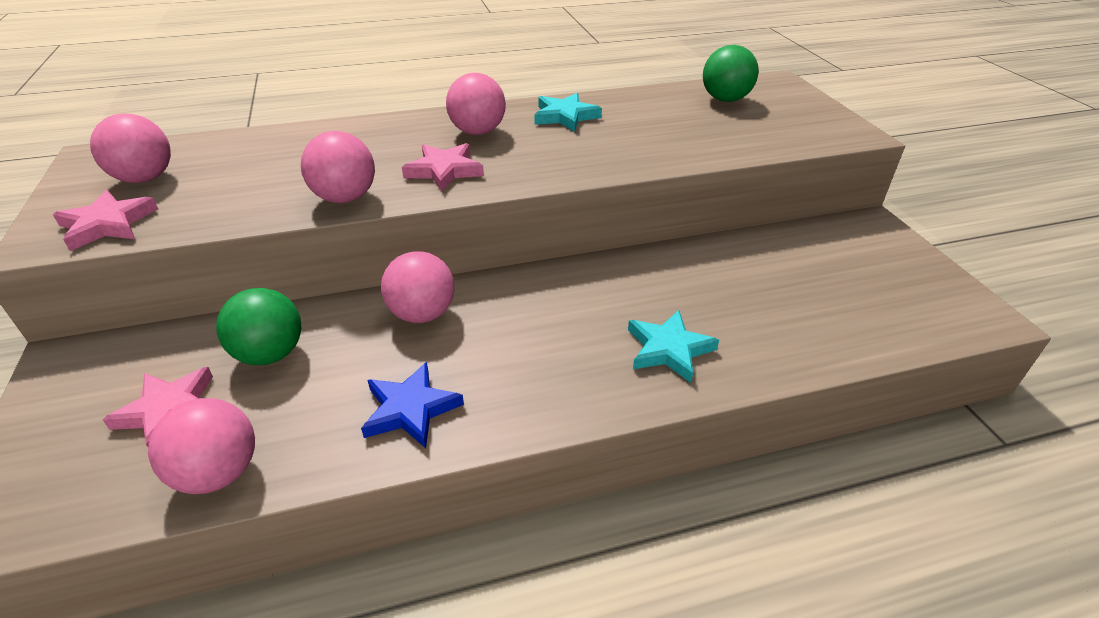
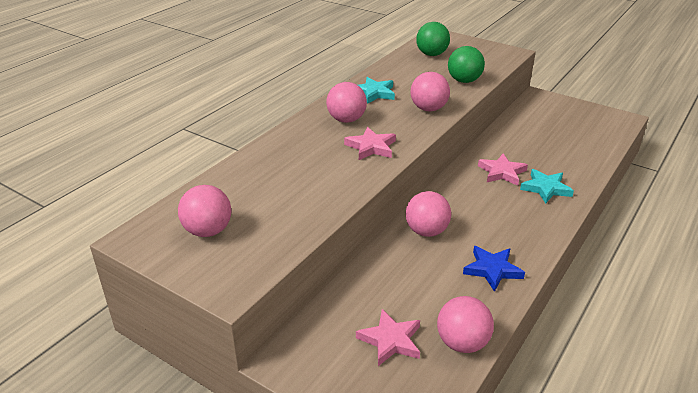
camera: 40 degrees left, 5 degrees down
(108, 224) = (248, 262): pink star -> pink star (502, 172)
(270, 354) = (389, 289): green ball -> green ball (464, 81)
(345, 198) = (351, 183): pink ball -> pink ball (428, 109)

